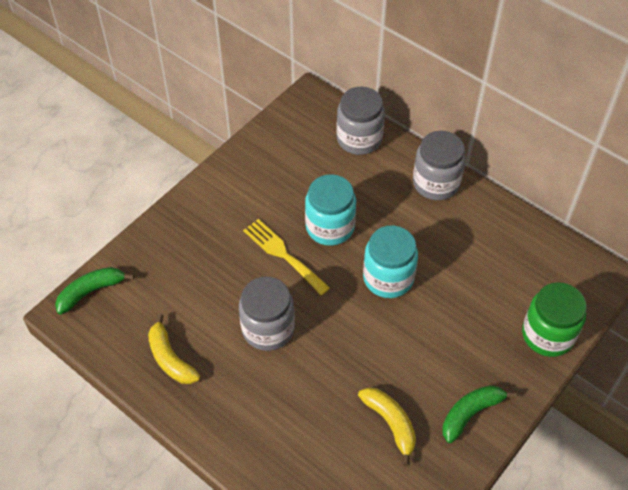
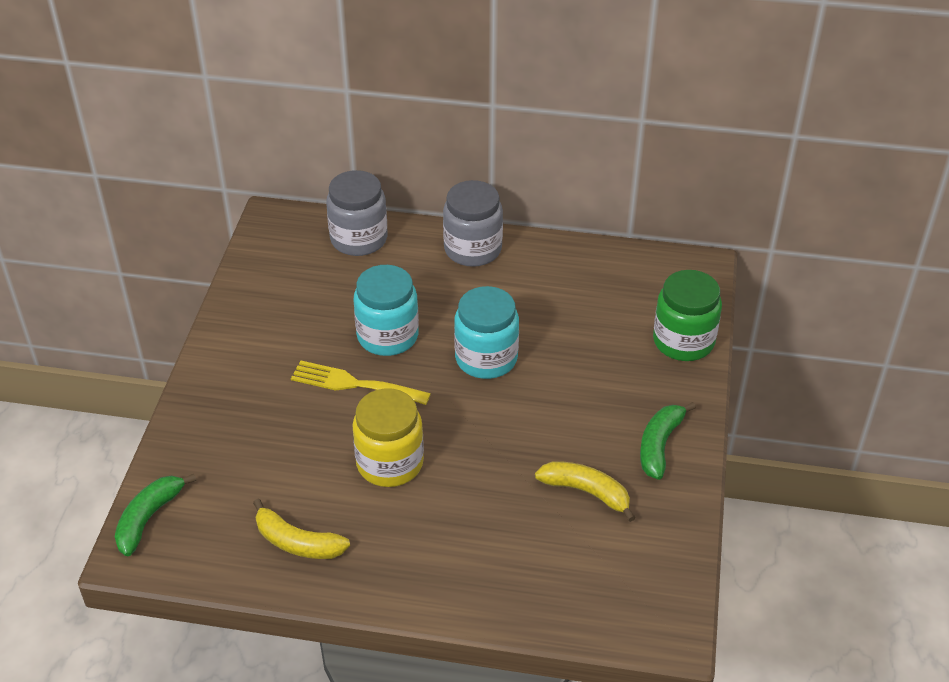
camera: 30 degrees left, 10 degrees down
(268, 329) = (390, 463): grey jar -> yellow jar

